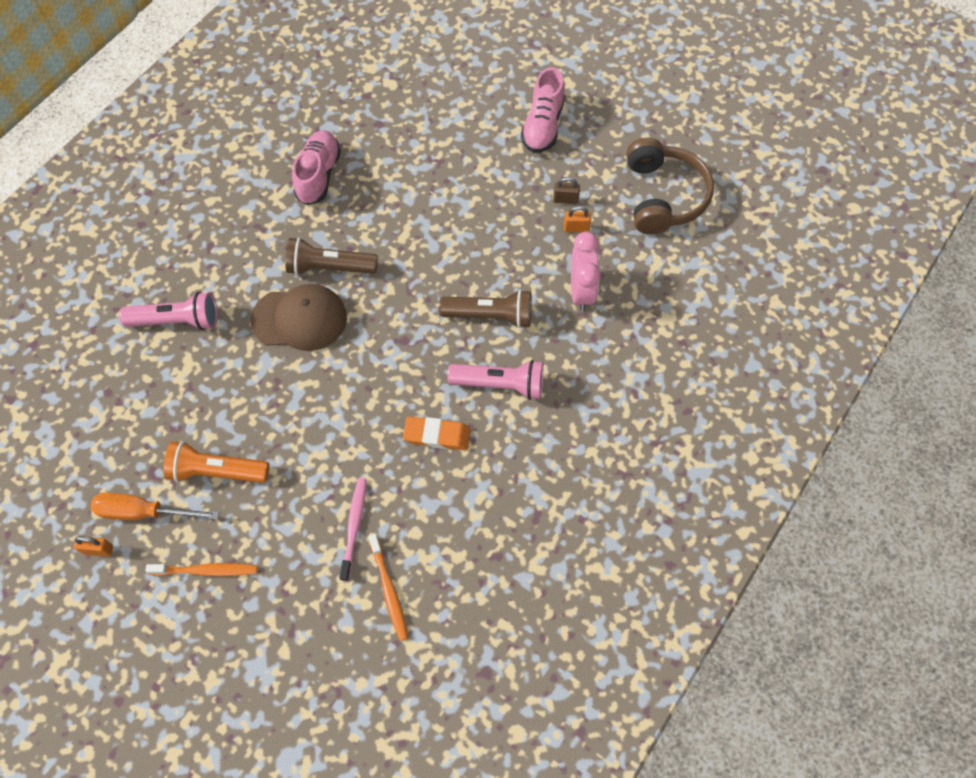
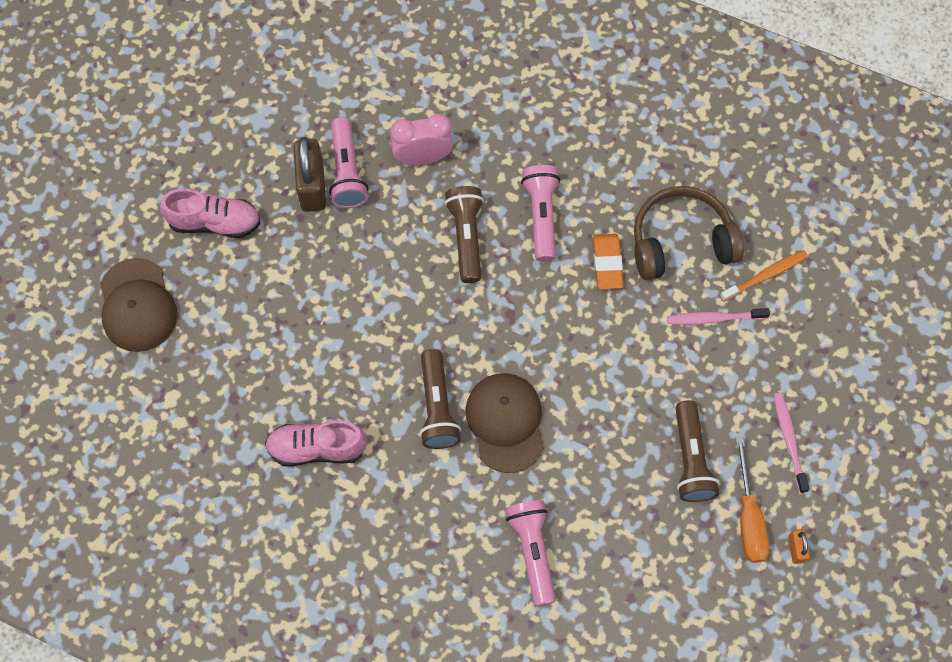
camera: 100 degrees left, 5 degrees up
(206, 570) = (789, 441): orange toothbrush -> pink toothbrush
(217, 471) = (690, 459): orange flashlight -> brown flashlight
(476, 68) = (137, 305): none -> brown cap
(565, 200) = (312, 186): brown padlock -> brown padlock, size x2.11
(576, 228) = (347, 172): orange padlock -> pink flashlight
(663, 196) = (294, 95): brown headphones -> brown headphones (681, 241)

